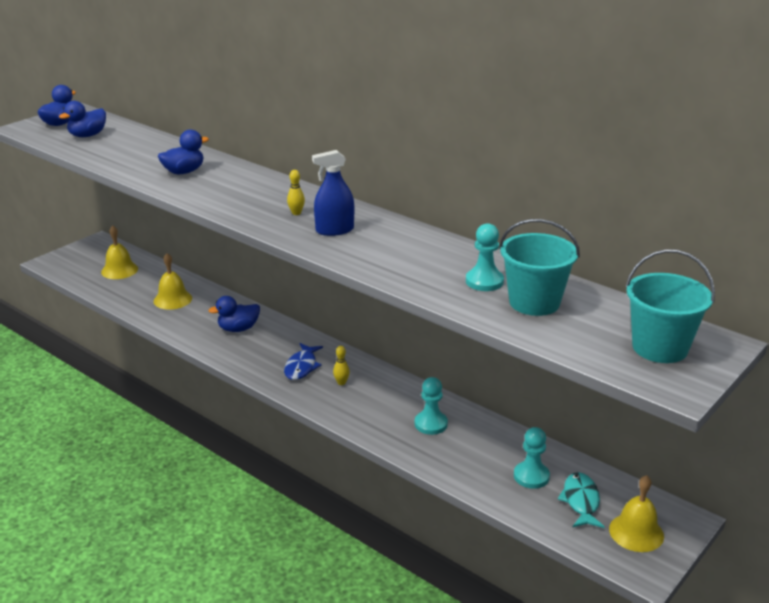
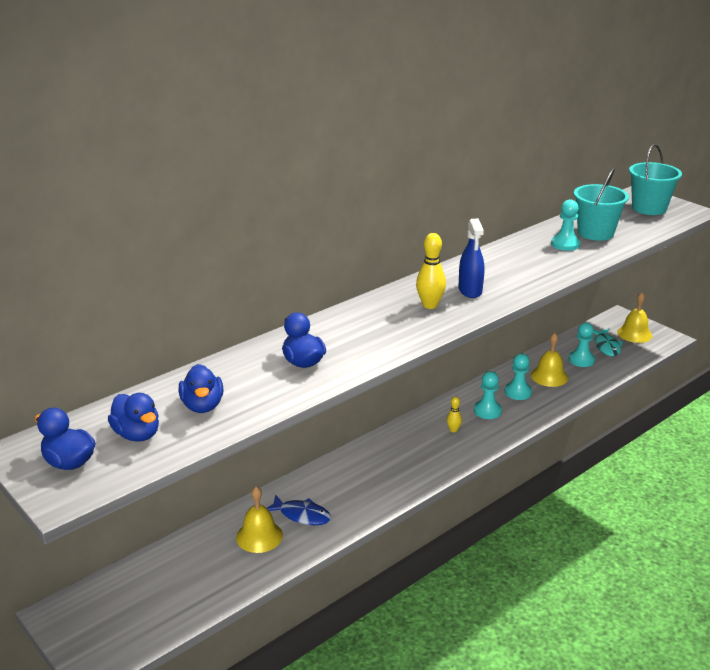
camera: 80 degrees left, 0 degrees up
(119, 270) = (159, 586): yellow bell -> yellow bell (549, 376)
(238, 329) = (342, 487): blue duck -> blue duck (202, 406)
(296, 213) = (430, 305): yellow bowling pin -> yellow bowling pin, size x1.74
(301, 367) = (423, 450): blue fish -> blue fish (302, 515)
(384, 403) = (487, 411): none -> turquoise pawn
(581, 501) = (606, 346): turquoise fish -> turquoise fish turned 105 degrees counterclockwise

